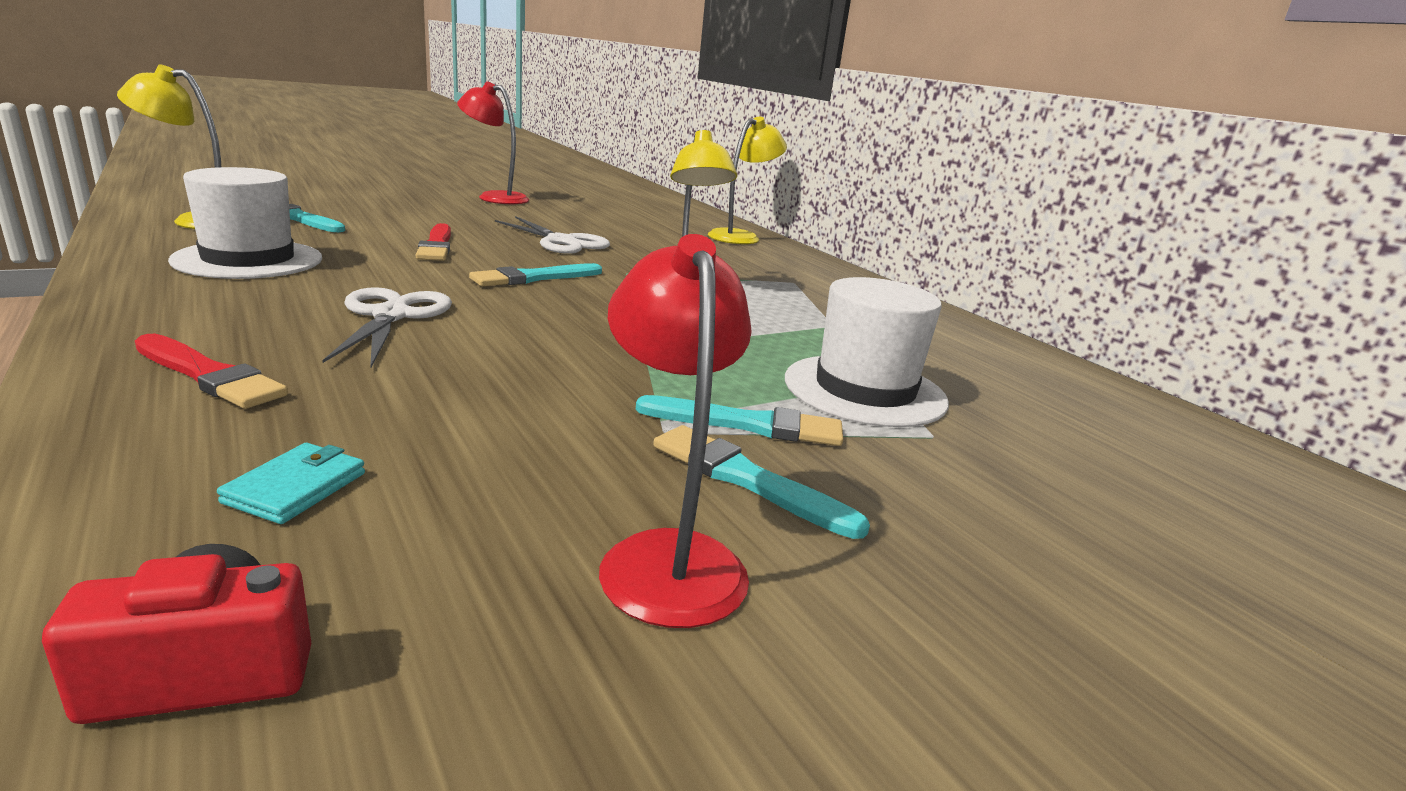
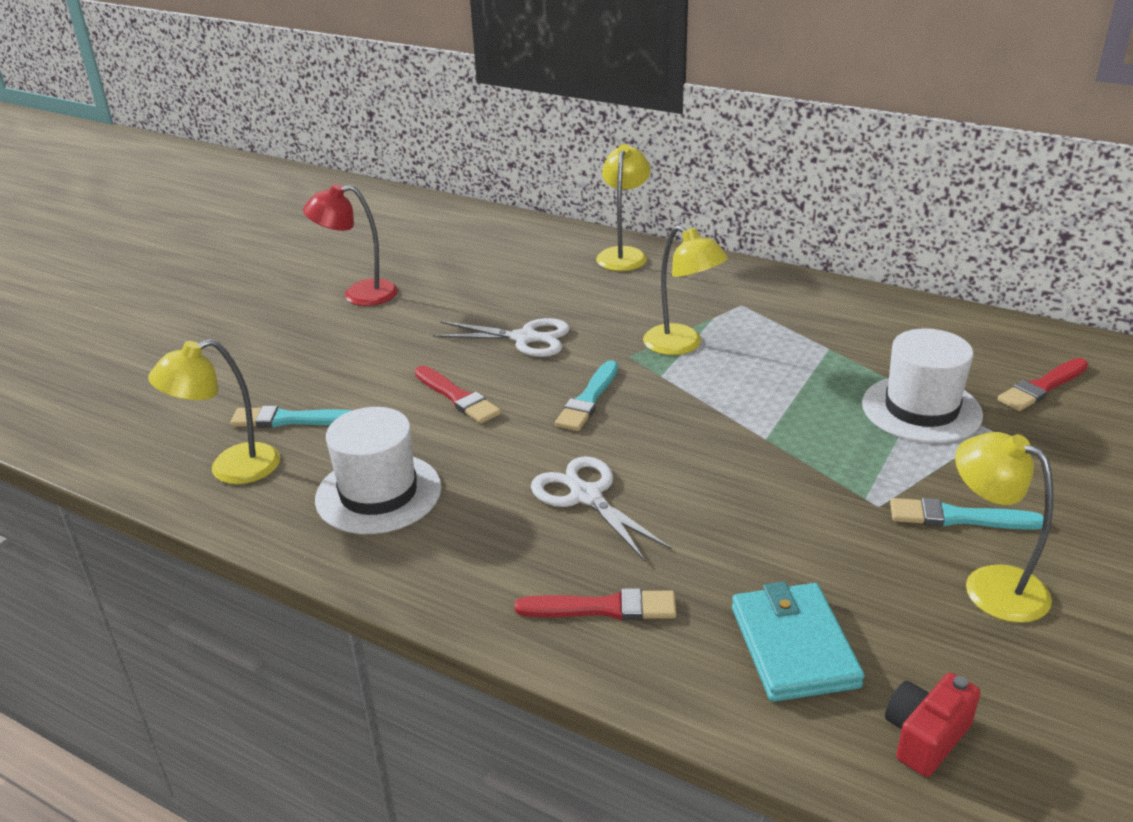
camera: 25 degrees left, 10 degrees up
(296, 488) = (794, 646): turquoise wallet -> turquoise wallet, size x1.93
(667, 556) = (990, 584): red lamp -> yellow lamp
(747, 424) = (906, 476): turquoise brush -> none
(1066, 429) = (1042, 387): none -> red brush

